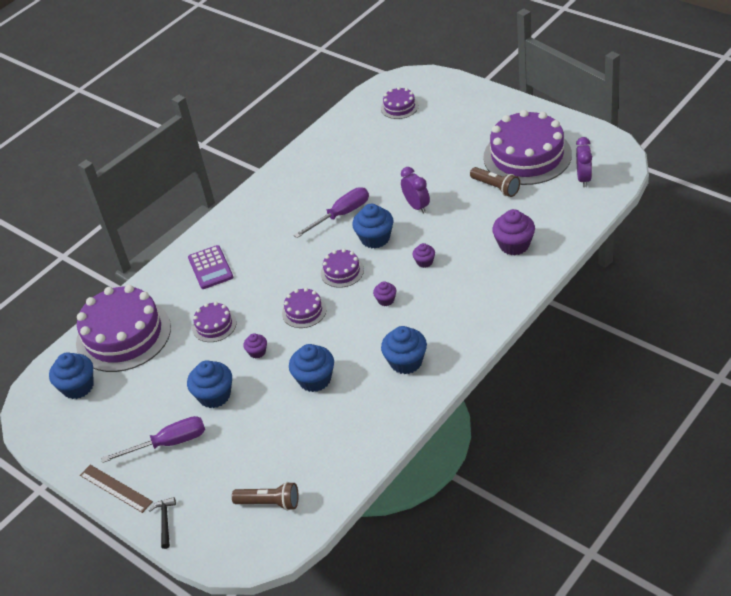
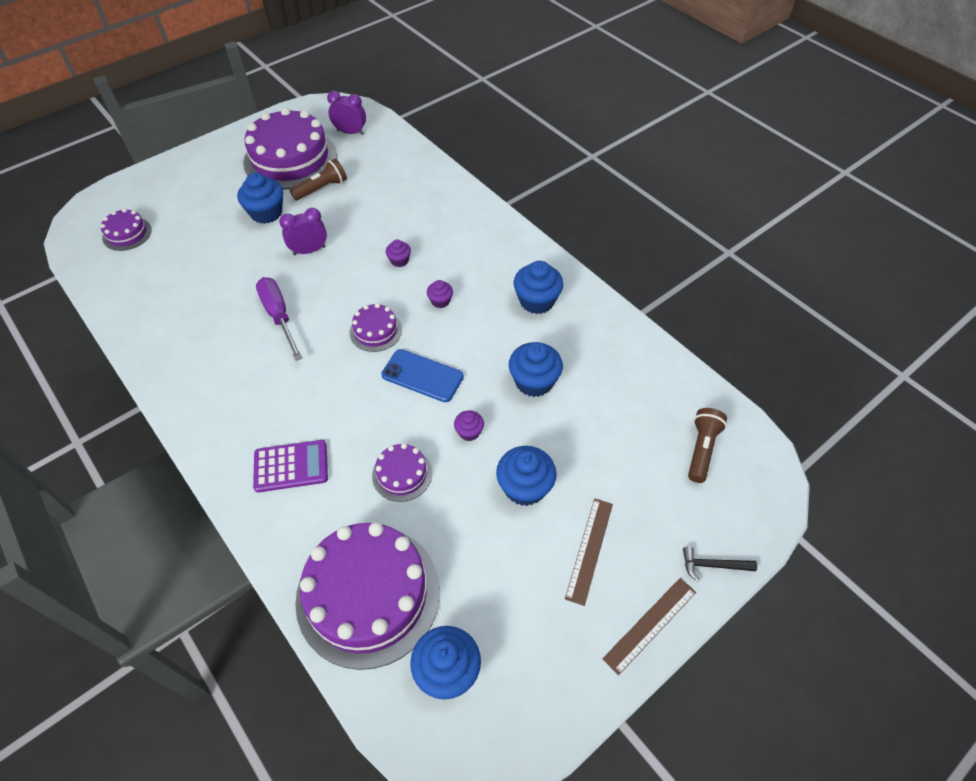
camera: 85 degrees left, 10 degrees up
(168, 443) = (589, 550): purple screwdriver -> brown ruler
(304, 311) = (422, 376): purple cake -> blue phone
(375, 238) = (338, 293): blue cupcake -> blue cupcake (266, 213)
(514, 245) = (412, 194): purple cupcake -> none

